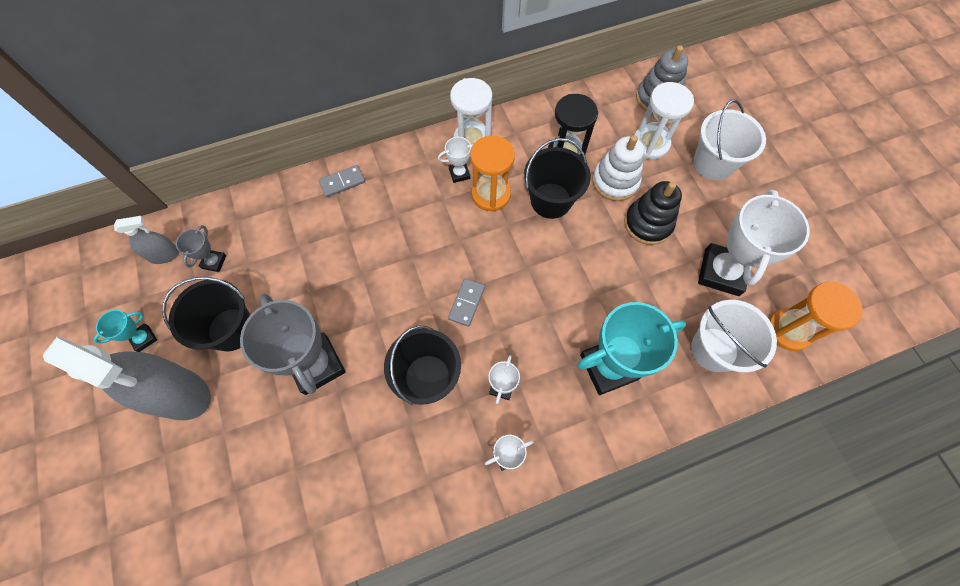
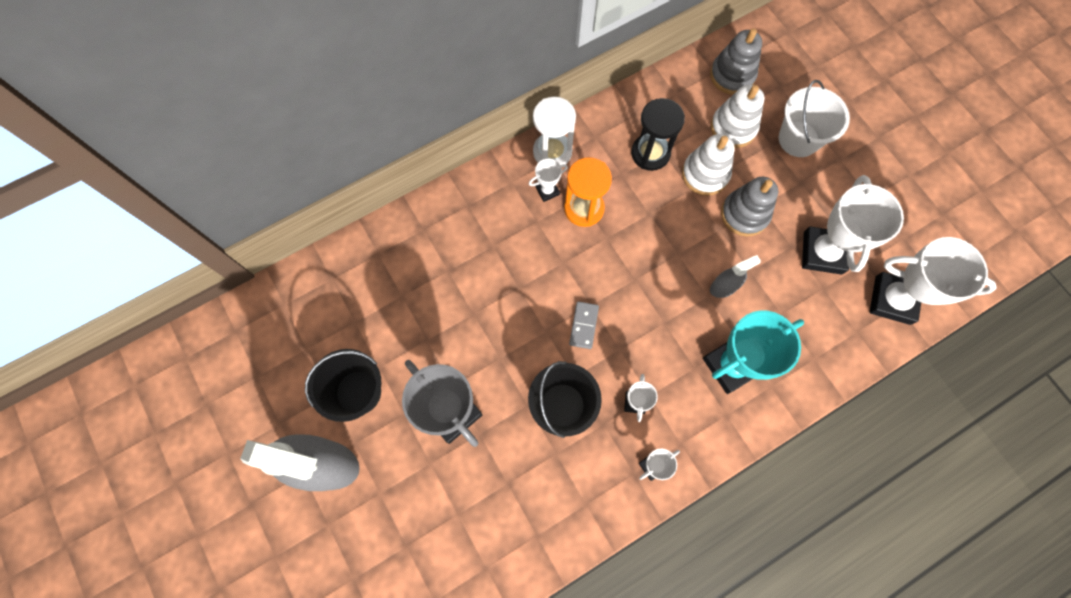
camera: 10 degrees left, 5 degrees up
(143, 338) = (273, 416): turquoise trophy -> none
(164, 255) = (267, 328): grey spray bottle -> grey spray bottle (723, 287)
(214, 262) = (321, 326): grey trophy -> none
(342, 182) = (430, 219): grey domino -> none
(551, 200) = (645, 205): black bucket -> none
(648, 224) = (744, 214): black stacking toy -> grey stacking toy
(650, 144) = (733, 127): white hourglass -> white stacking toy
(714, 349) = (826, 331): white bucket -> none
(788, 330) = (892, 300): orange hourglass -> white trophy

